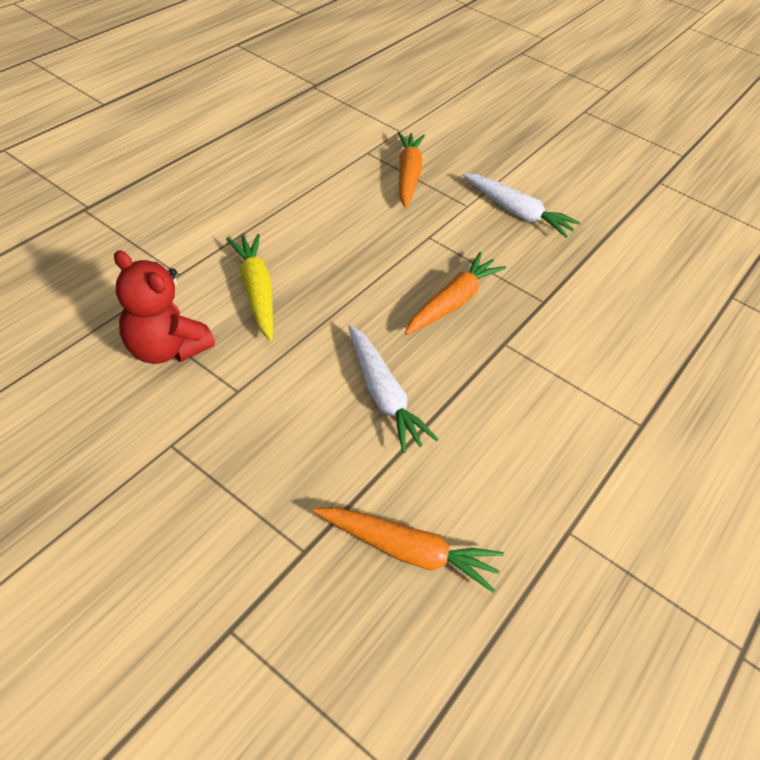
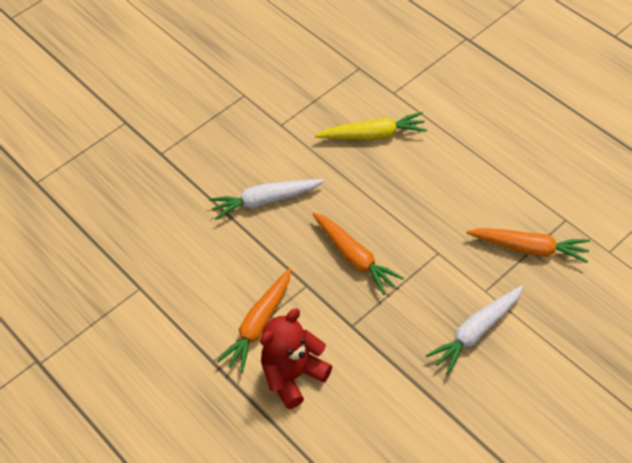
camera: 110 degrees right, 5 degrees up
(165, 348) = (321, 89): red teddy bear -> red teddy bear (293, 376)
(408, 551) = (148, 201): orange carrot -> orange carrot (259, 325)

